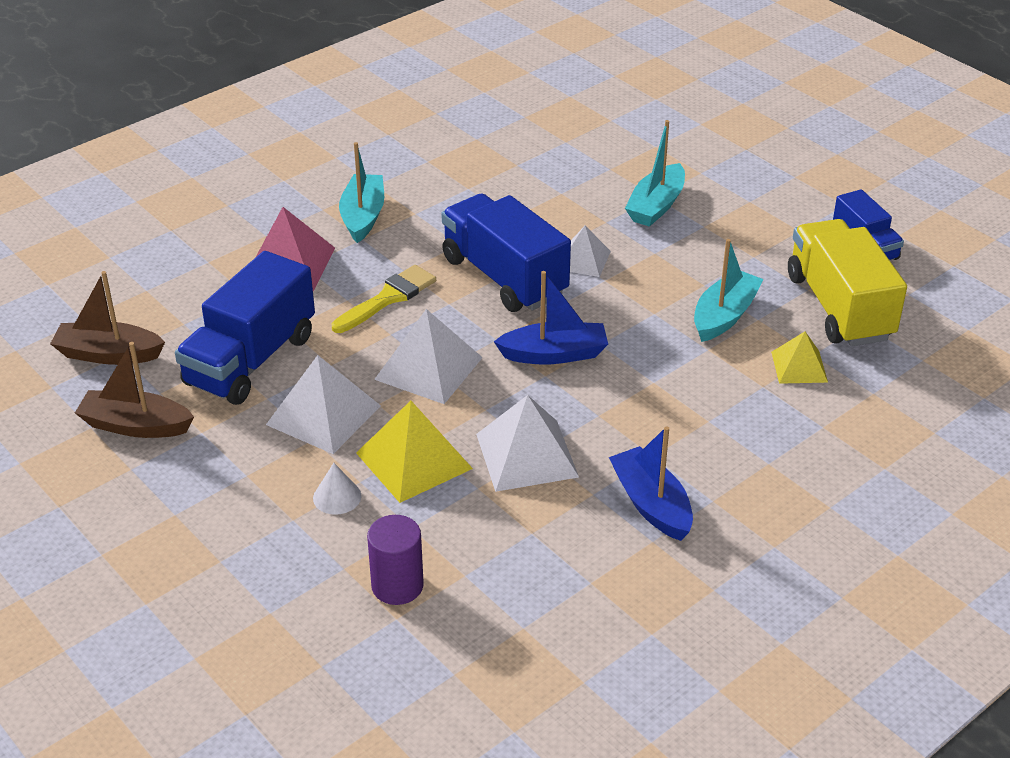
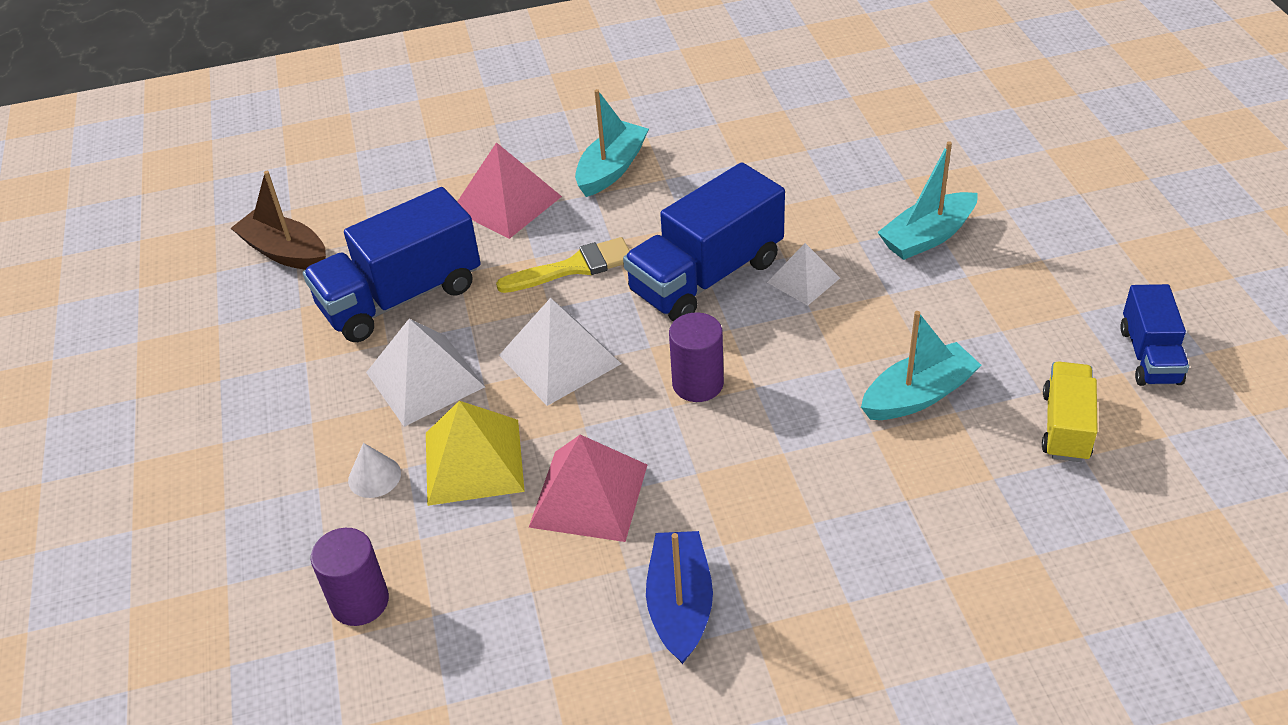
camera: 30 degrees right, 5 degrees up
(136, 425) = (255, 335): brown boat -> none
(504, 277) = (706, 277): blue truck -> blue truck turned 120 degrees counterclockwise
(526, 455) = (588, 495): white pyramid -> pink pyramid
(554, 354) = (698, 384): blue boat -> purple cylinder
(799, 367) = (965, 488): yellow pyramid -> none
(839, 307) = (1065, 426): yellow truck -> yellow truck, size x0.57

